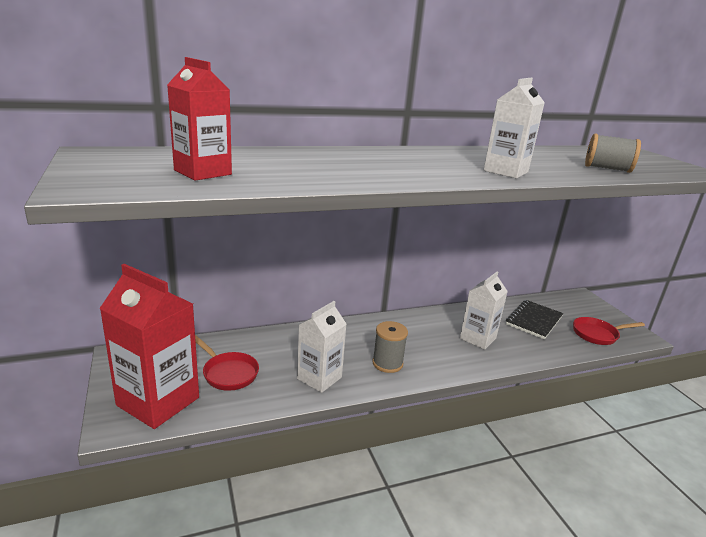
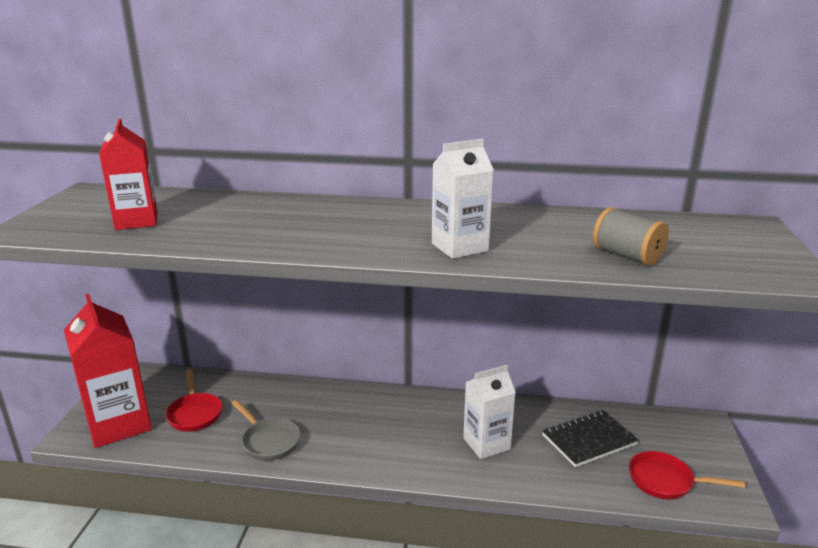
camera: 30 degrees right, 0 degrees up
(319, 378) = (269, 441): white carton -> grey pan
(387, 363) = (351, 445): grey spool -> none

